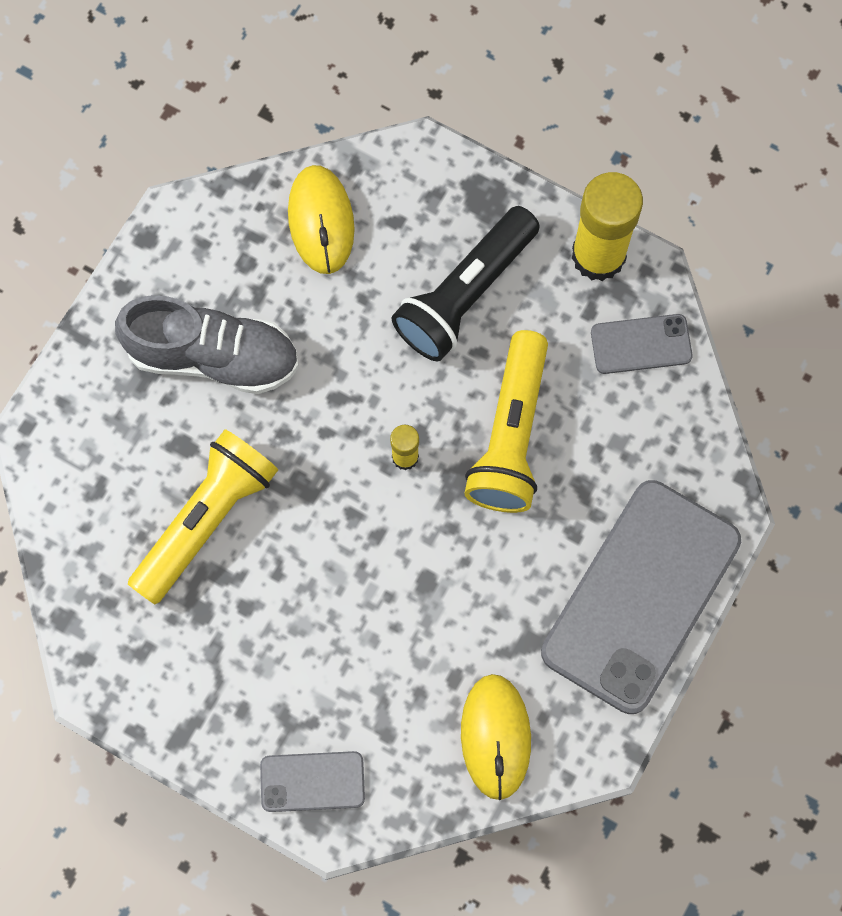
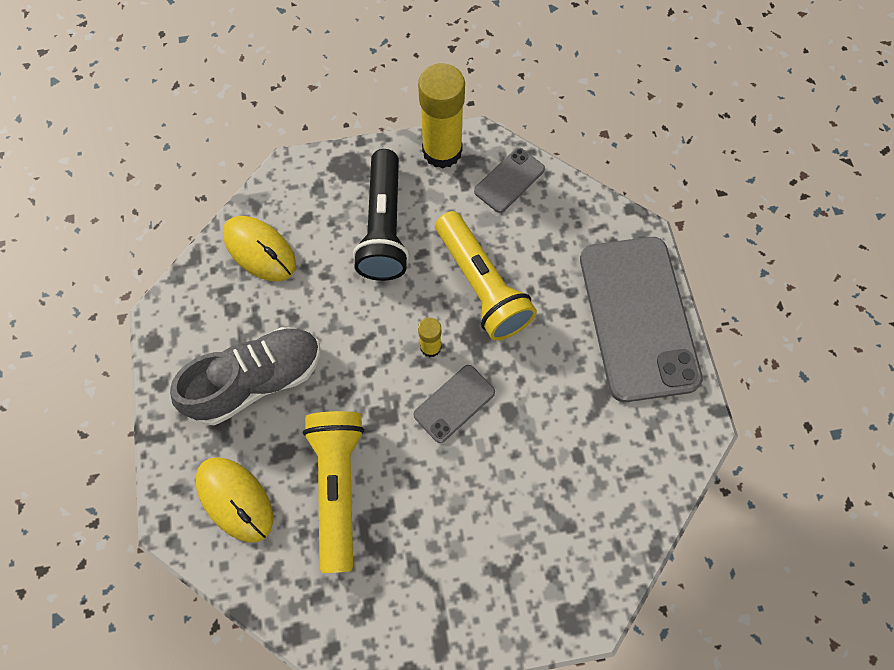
camera: 40 degrees left, 5 degrees down
(312, 781) = (551, 598): grey phone -> grey phone (454, 403)
(495, 737) = (634, 470): yellow mouse -> yellow mouse (235, 499)

